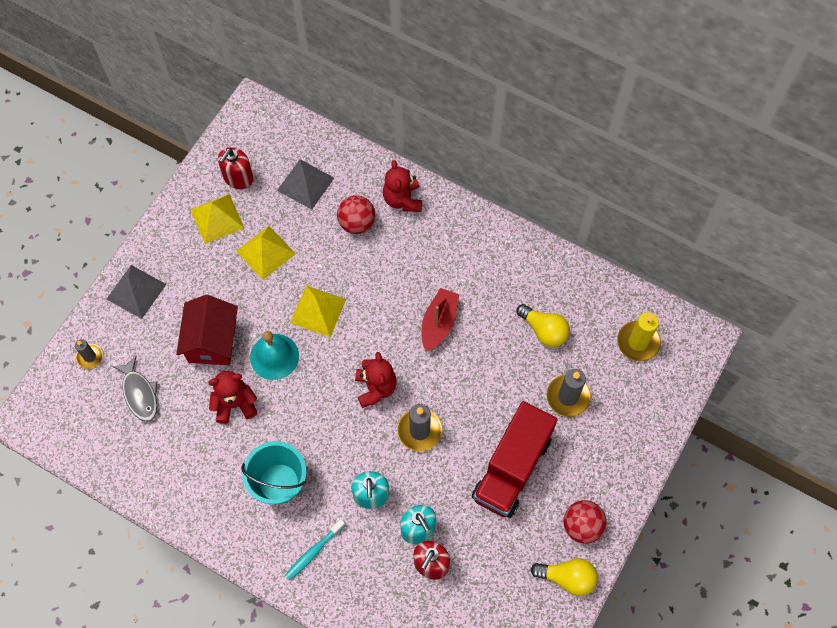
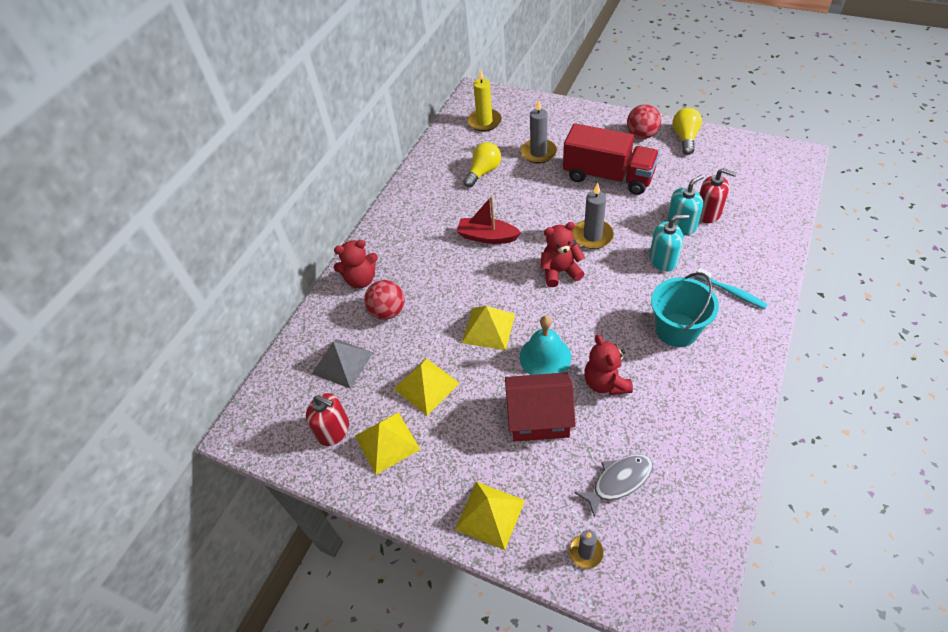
camera: 90 degrees left, 15 degrees down
(136, 291) = (490, 514): grey pyramid -> yellow pyramid

